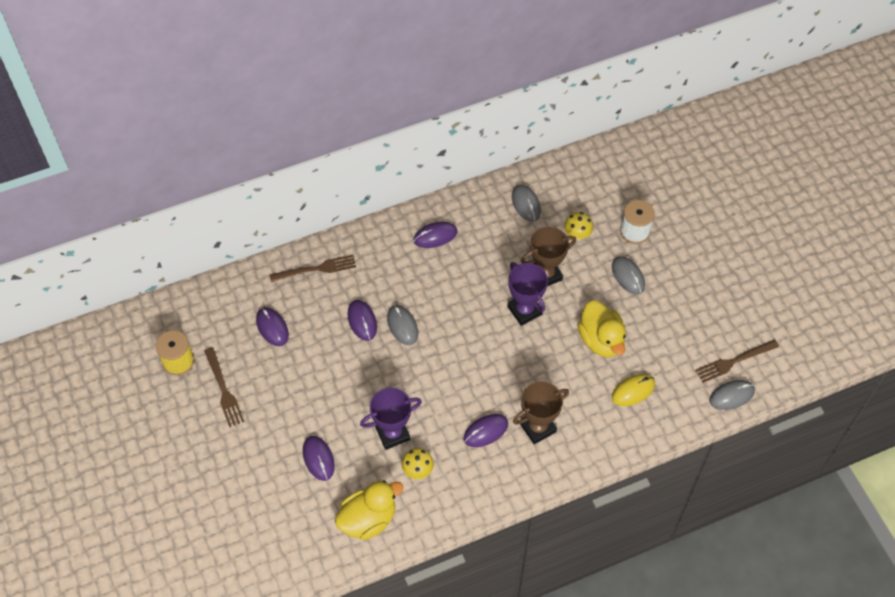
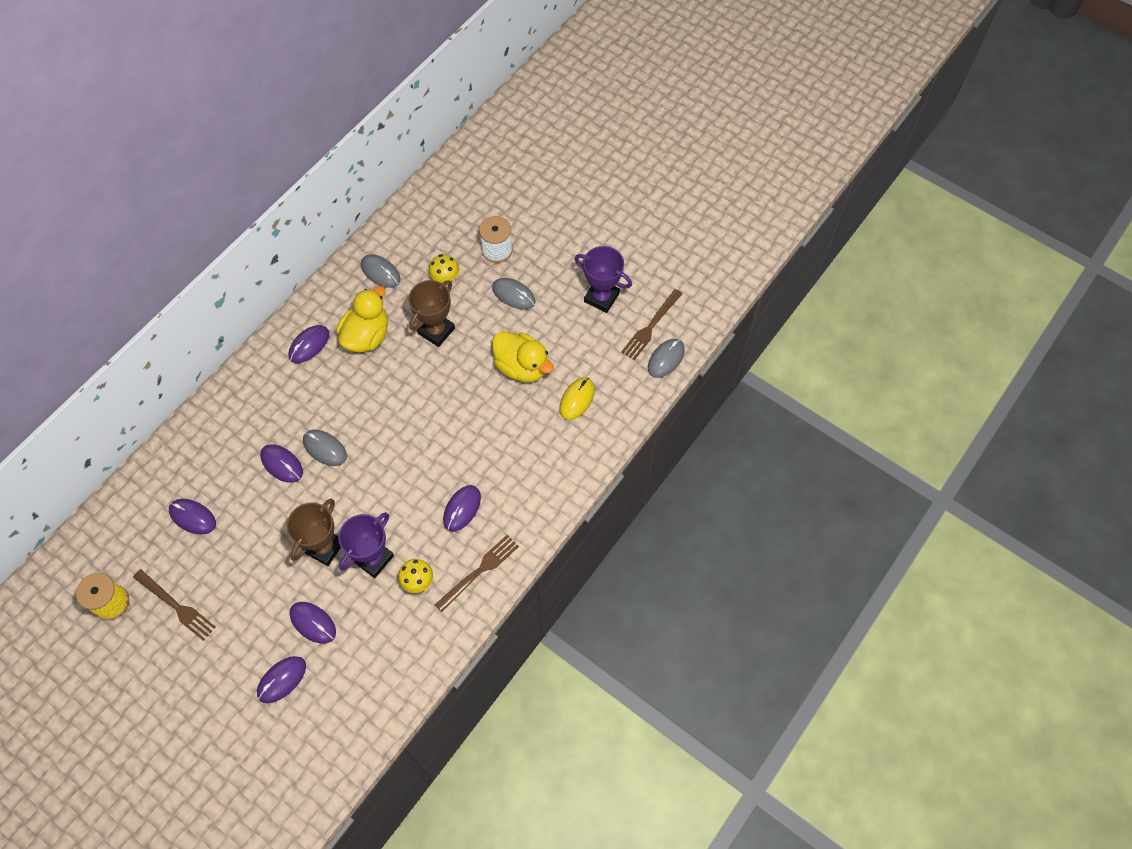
camera: 30 degrees left, 5 degrees up
(271, 490) = (282, 680): none -> purple mouse
(316, 269) = (206, 436): brown fork -> brown fork (479, 571)
(368, 519) = (395, 655): yellow duck -> yellow duck (367, 336)
(524, 310) = (435, 374): purple trophy -> purple trophy (601, 297)
(538, 427) = (509, 479): brown trophy -> brown trophy (324, 547)

